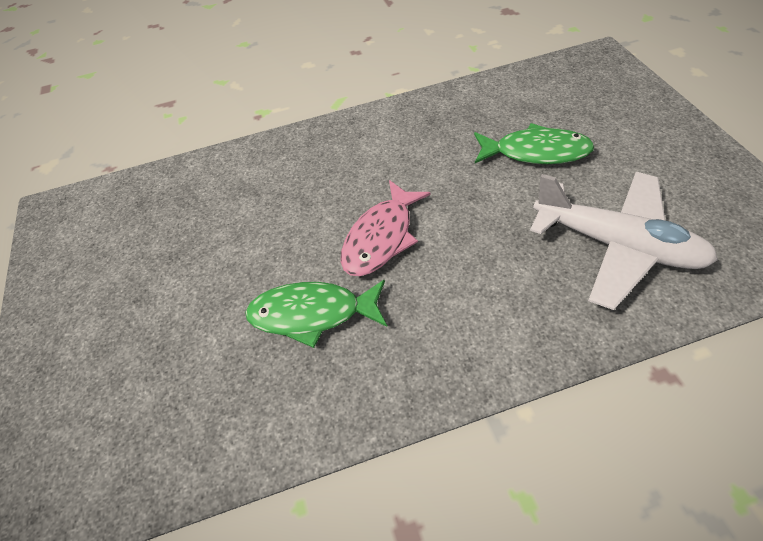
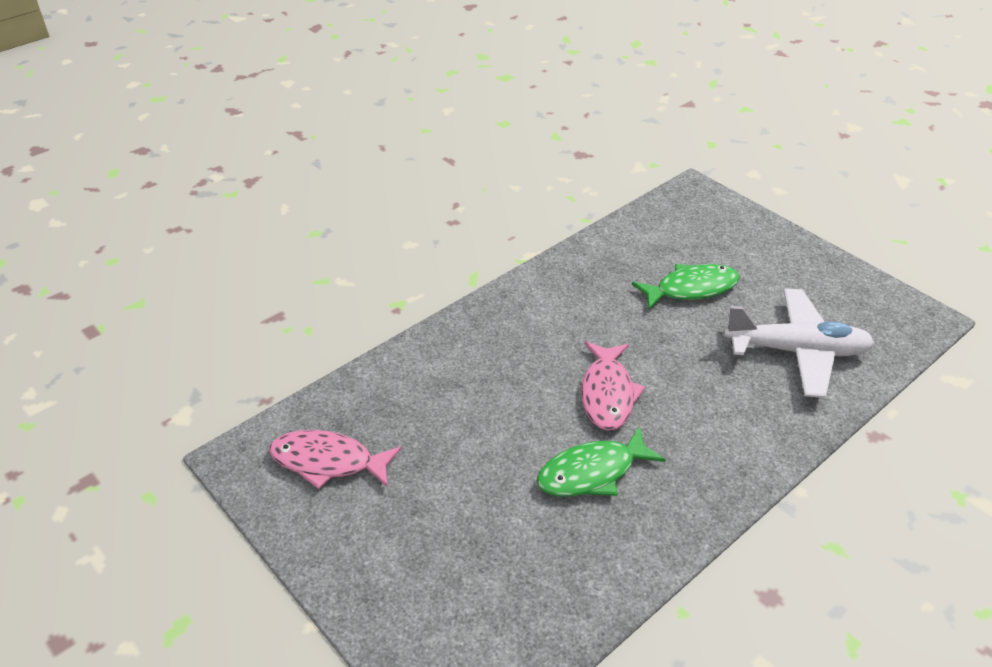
camera: 30 degrees left, 10 degrees down
(108, 232) = (328, 462): none -> pink fish

